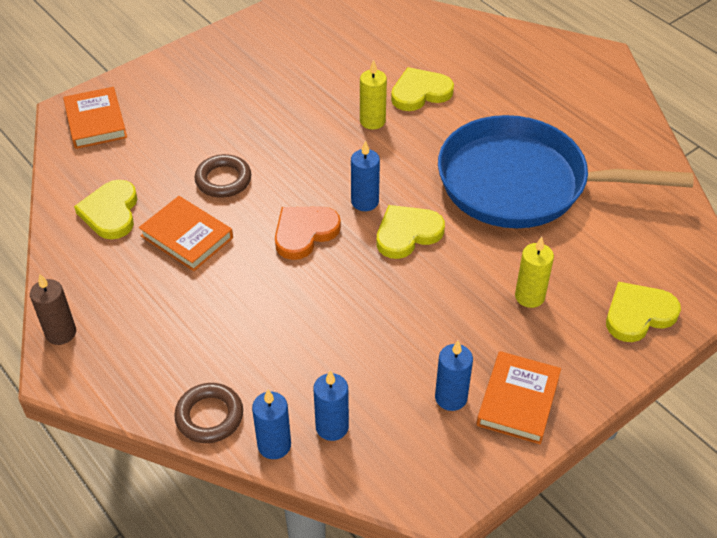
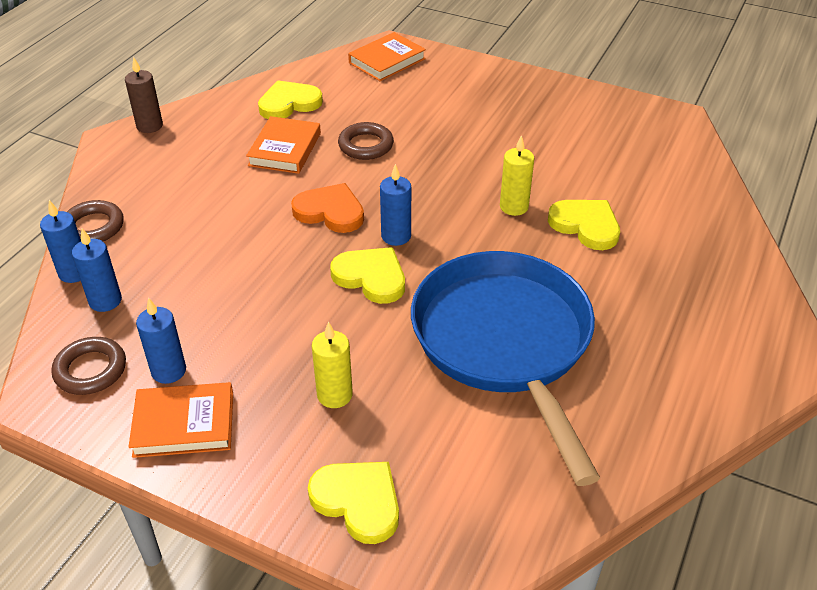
camera: 65 degrees right, 5 degrees down
(421, 455) = (90, 370): none -> brown ring

